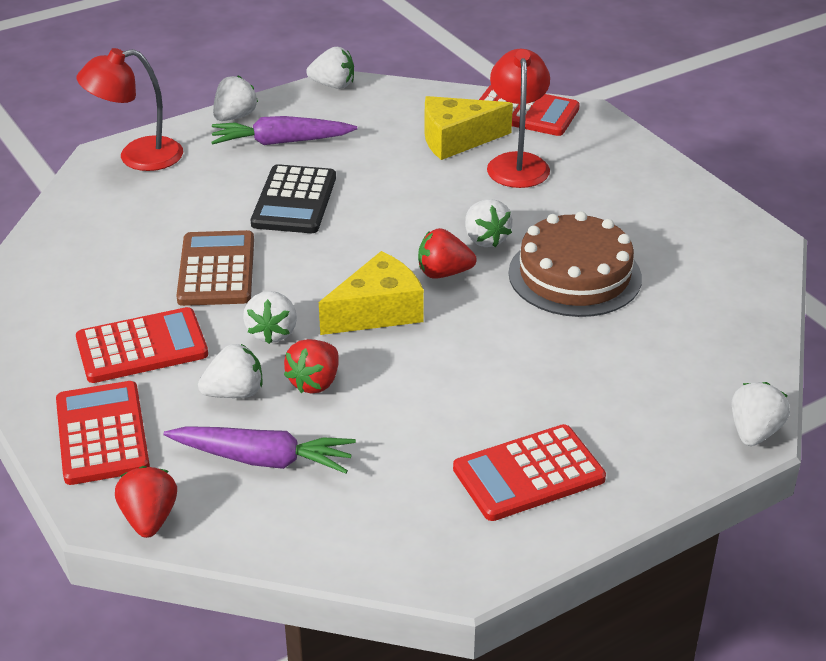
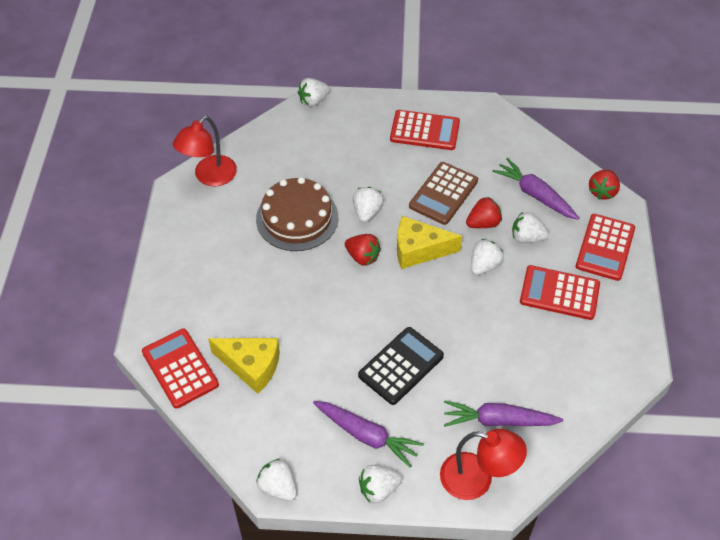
camera: 145 degrees left, 15 degrees up
(144, 203) = (498, 420): none -> purple carrot
(216, 270) = (486, 330): brown calculator -> brown calculator (443, 194)
(485, 239) = (317, 269): white strawberry -> white strawberry (367, 212)
(517, 163) = (237, 320): red lamp -> red lamp (209, 177)

